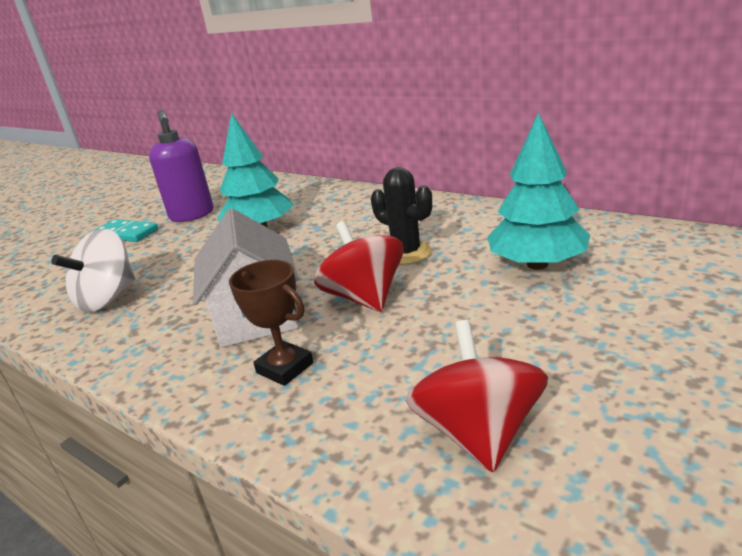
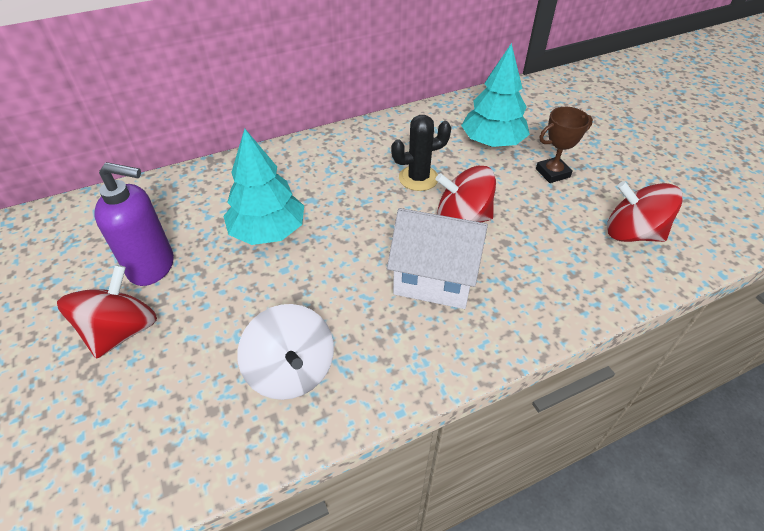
camera: 65 degrees left, 20 degrees up
(127, 233) = (121, 331): turquoise domino -> red spinning top
(285, 368) = (519, 283): brown trophy -> brown trophy (552, 173)

